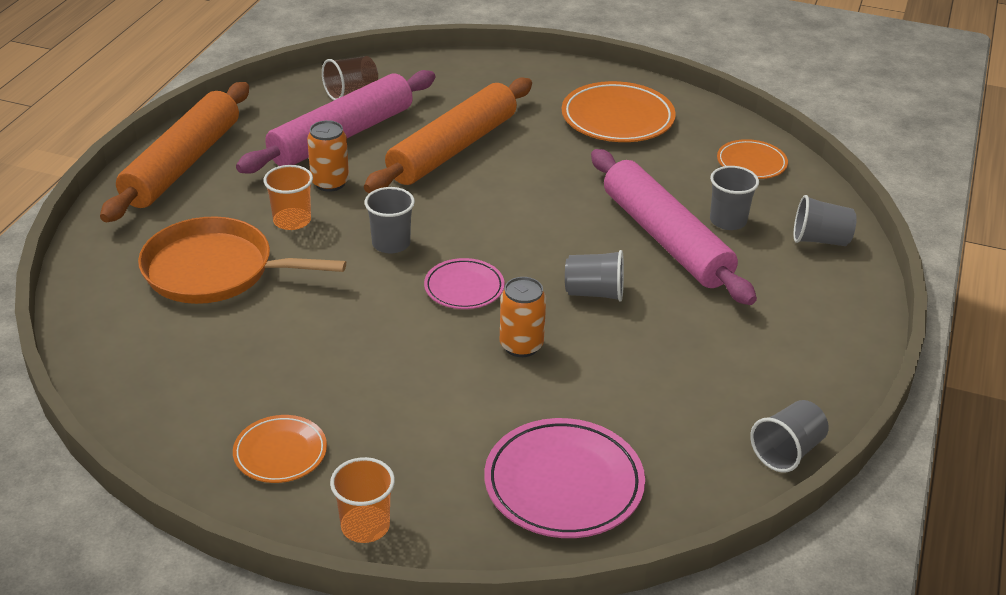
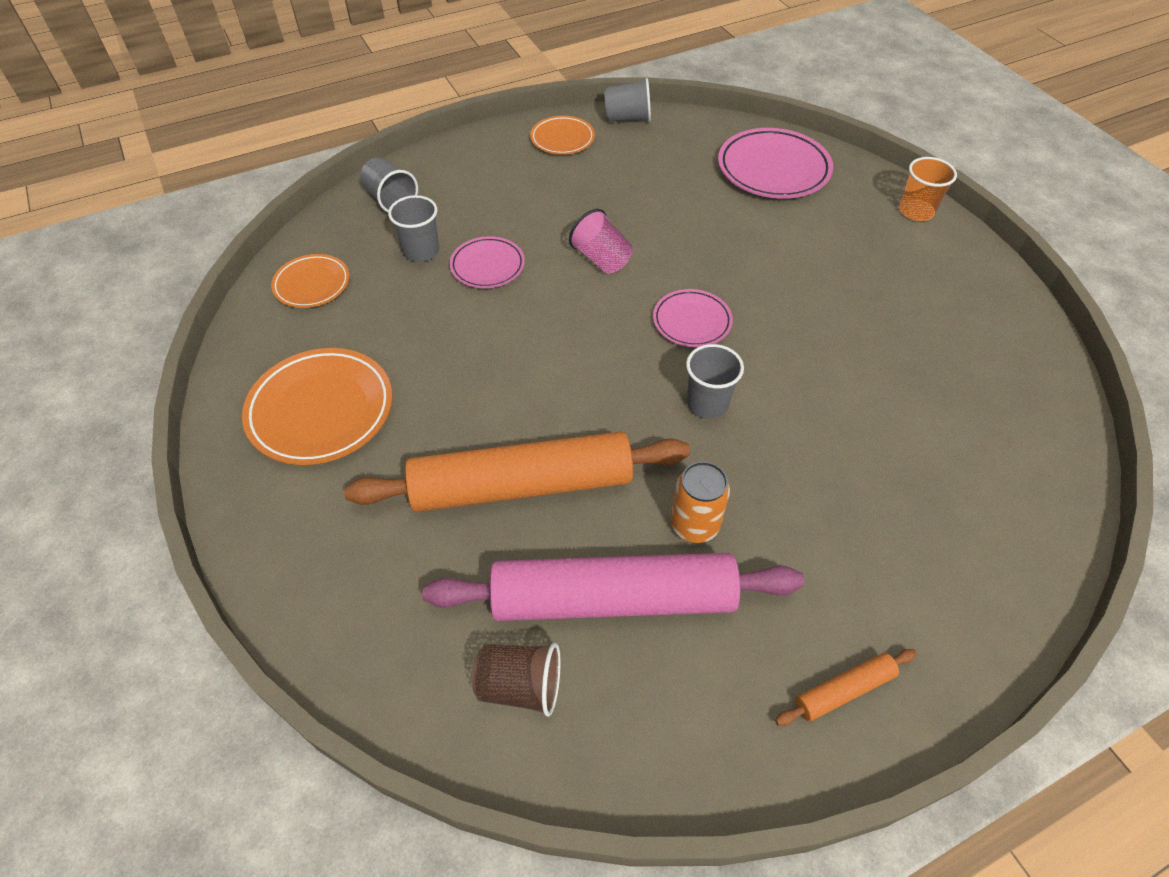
camera: 135 degrees left, 15 degrees up
(182, 164) = (844, 690): orange rolling pin -> orange rolling pin, size x0.42
(215, 270) = (899, 479): orange pan -> none
(280, 453) = (943, 280): orange plate -> orange plate (562, 139)
(292, 220) = (777, 495): orange cup -> none
(521, 345) = (702, 254): orange can -> none
(594, 293) = (601, 259): grey cup -> pink cup
(666, 239) = (487, 266): pink rolling pin -> pink plate

